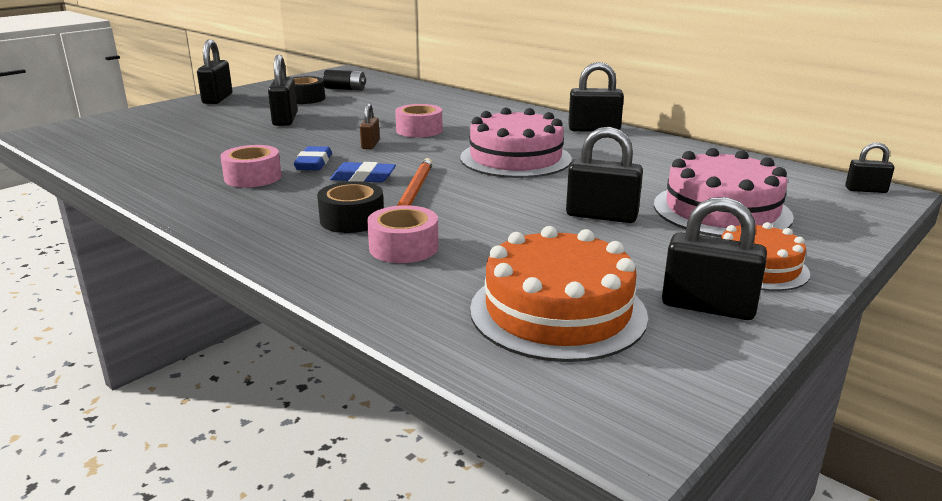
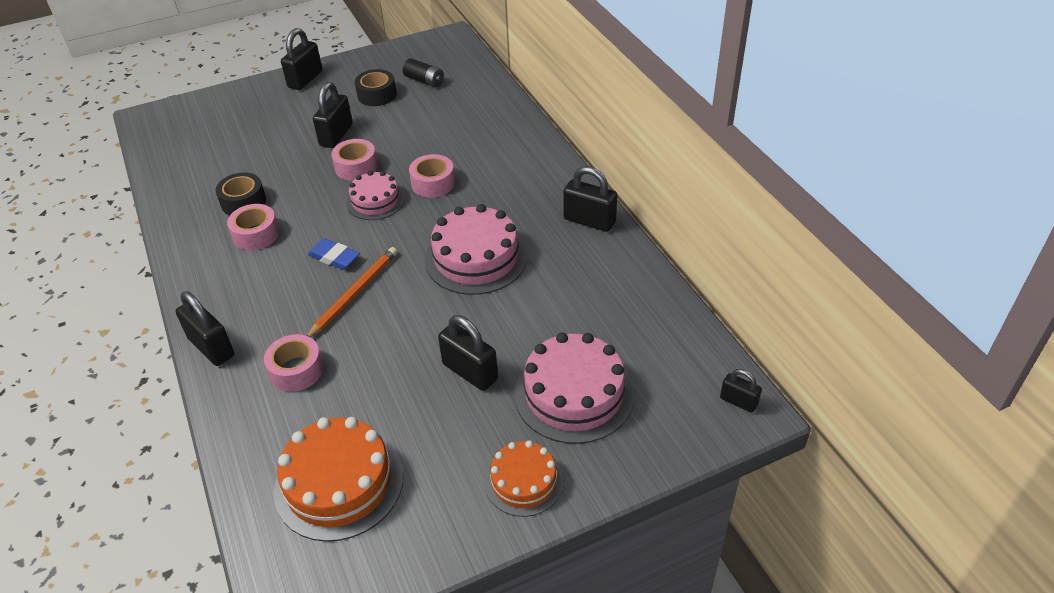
camera: 25 degrees right, 20 degrees up
(313, 163) = (312, 223): blue eraser -> none
(327, 131) = (356, 167): none -> pink tape
(352, 219) = (286, 320): black tape -> black tape (243, 202)
(370, 144) = (375, 201): brown padlock -> pink cake
(708, 307) = (441, 514): black padlock -> black padlock (211, 347)

